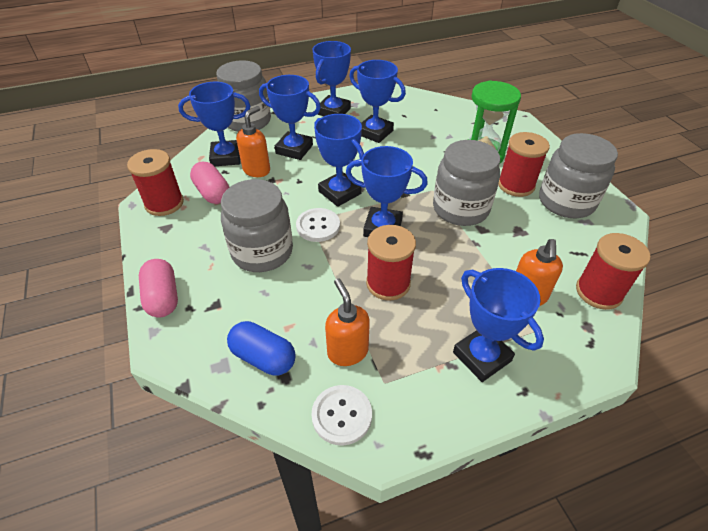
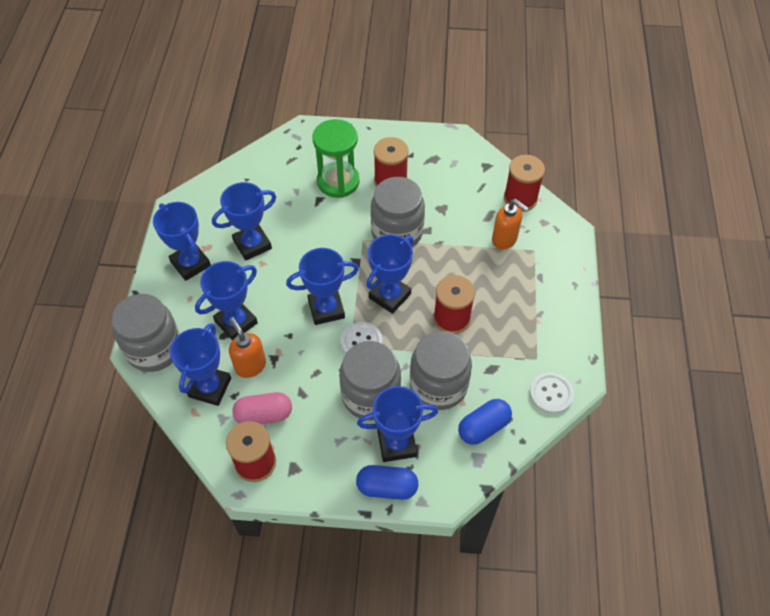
camera: 65 degrees left, 10 degrees up
(163, 297) = (387, 487): pink capsule -> blue capsule
(347, 351) = (502, 370): orange soap dispenser -> none
(481, 356) = (541, 293): blue trophy -> blue trophy (396, 444)
(566, 202) = (427, 161): grey jar -> grey jar (438, 385)

